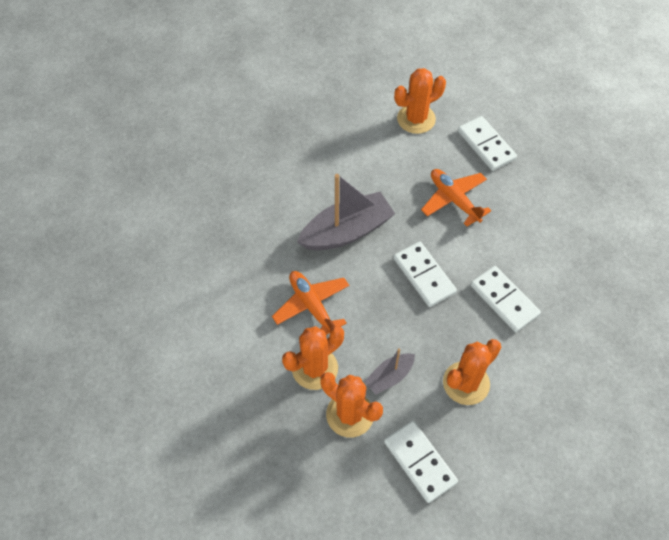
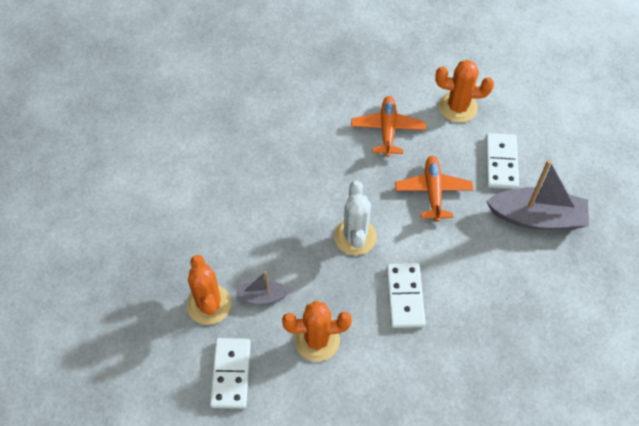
camera: 35 degrees right, 0 degrees up
(312, 306) = (248, 206): orange plane -> orange plane (387, 129)
(315, 368) = (212, 254): orange cactus -> none
(347, 231) = (323, 165): grey boat -> grey boat (537, 217)
(424, 276) = (355, 237): white domino -> white cactus

